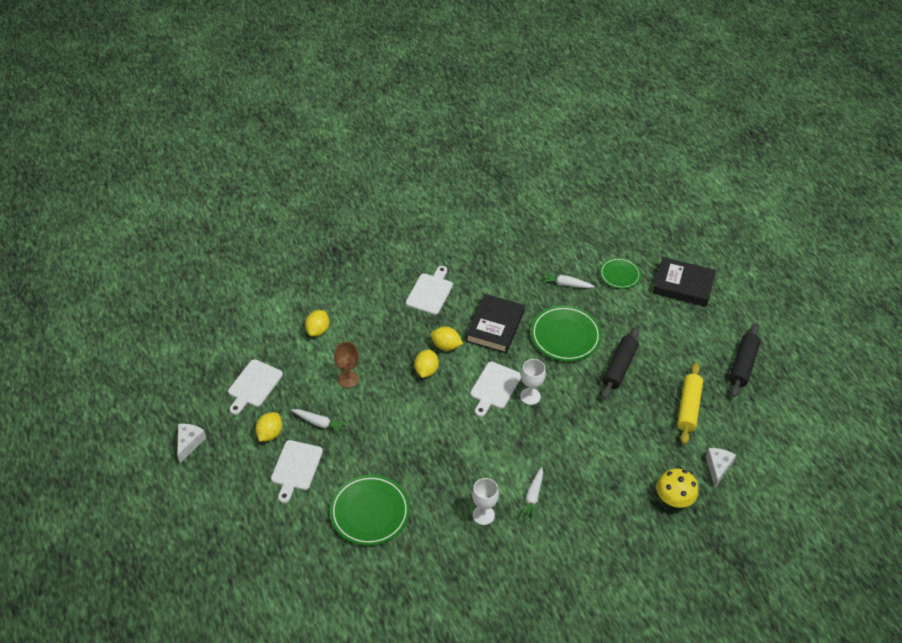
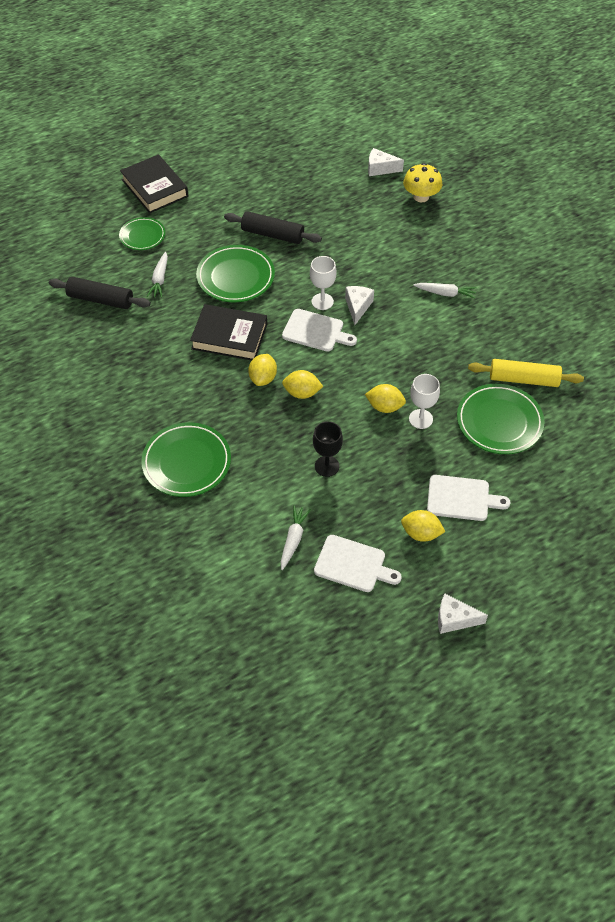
camera: 95 degrees left, 5 degrees up
(318, 330) = (255, 509): yellow lemon -> yellow lemon (384, 407)
(319, 423) = (395, 485): white carrot -> white carrot (293, 539)
(348, 379) = (327, 466): brown goblet -> black goblet
(370, 293) = (187, 462): none -> green plate
(430, 292) = (181, 401): white cutting board -> none
(483, 515) = (476, 329): white goblet -> white goblet (420, 419)
(521, 422) = (357, 307): none -> white cheese
(683, 285) = (155, 188): black book -> black book turned 45 degrees counterclockwise
(688, 407) = (315, 186): yellow rolling pin -> yellow rolling pin (523, 379)
(743, 365) = (256, 149): black rolling pin -> black rolling pin (101, 300)

